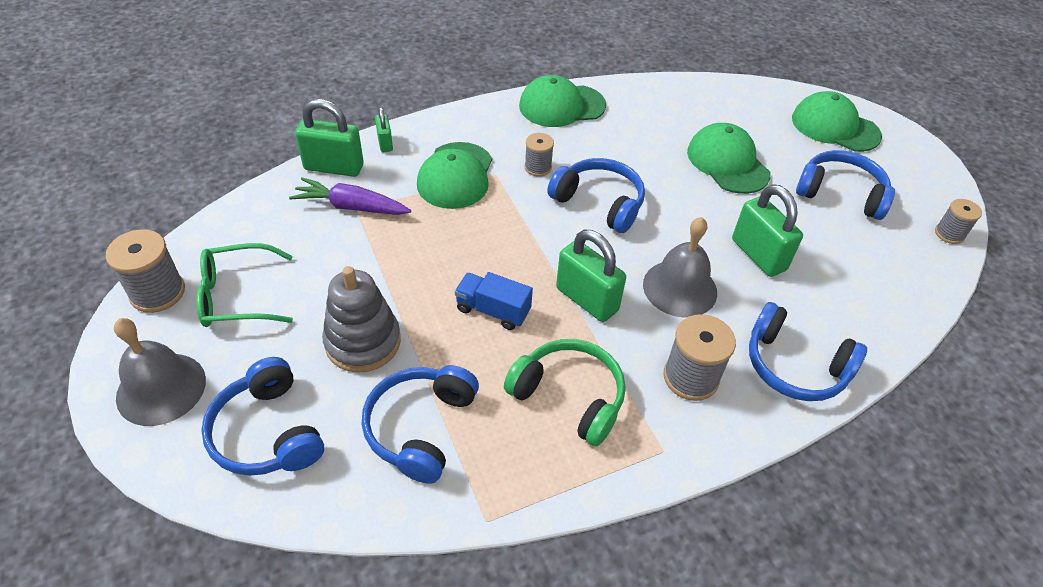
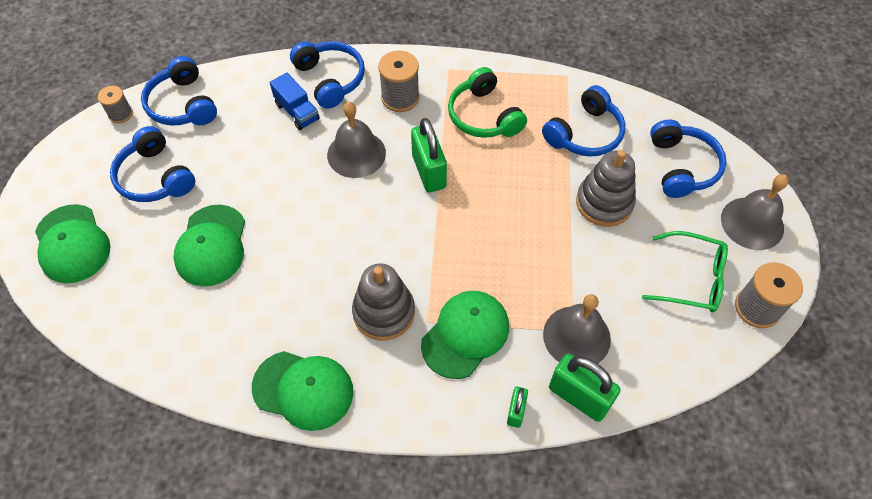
camera: 150 degrees left, 10 degrees up
(351, 207) = (576, 336): purple carrot -> grey bell
(493, 310) = (501, 190): blue truck -> blue truck (297, 112)
(538, 167) = (384, 312): grey spool -> grey stacking toy
(599, 203) = (357, 250): blue headphones -> blue headphones (182, 104)
(758, 255) = (276, 155): green padlock -> none

